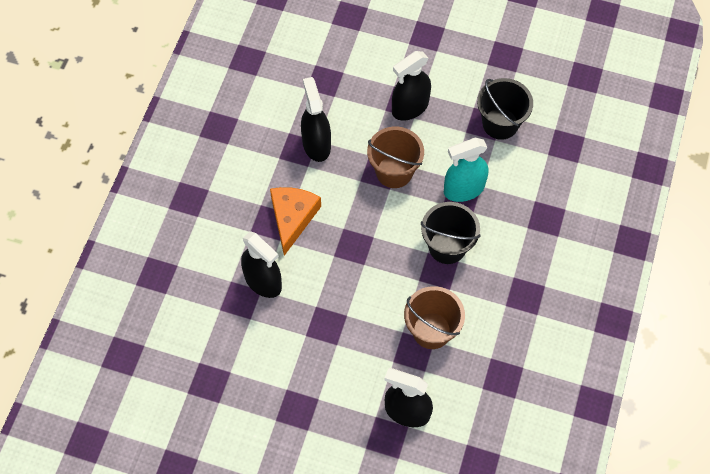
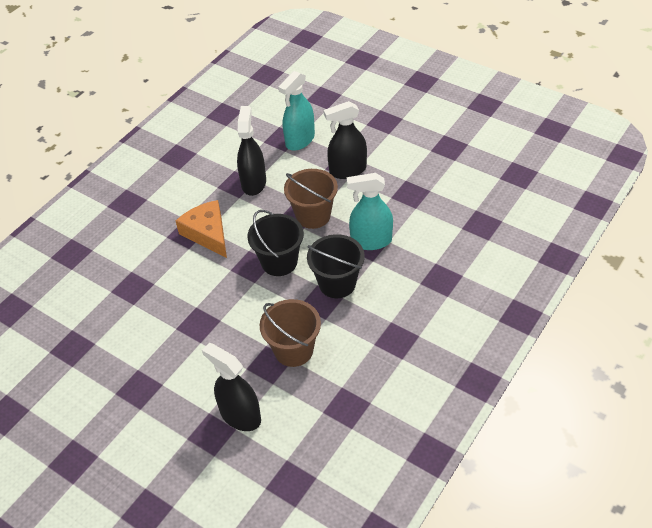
camera: 20 degrees right, 15 degrees down
(263, 281) = (159, 277): black spray bottle -> none
(292, 218) = (207, 233): orange cheese -> orange cheese turned 60 degrees counterclockwise
(345, 79) = (300, 140): none -> turquoise spray bottle
(500, 123) = (425, 196): black bucket -> black bucket (279, 262)

